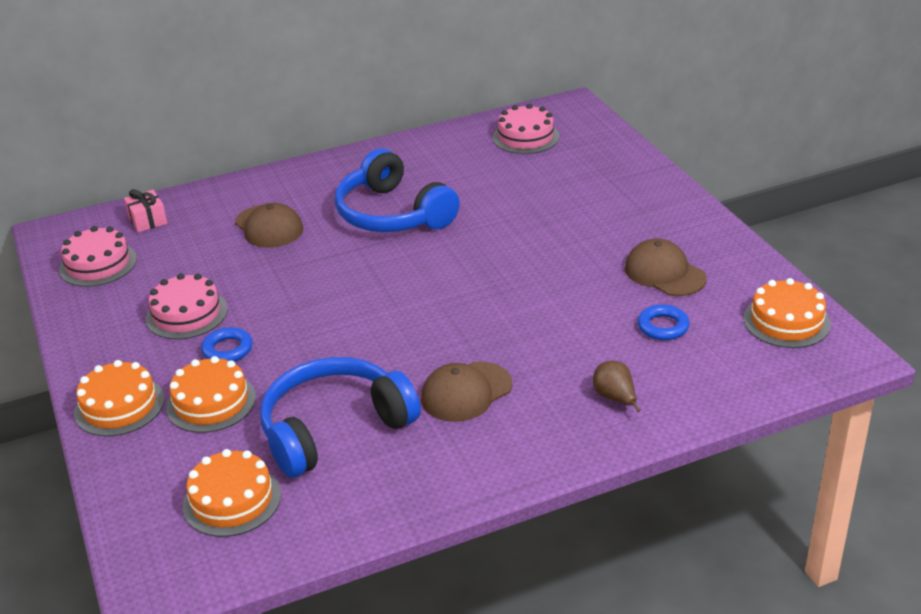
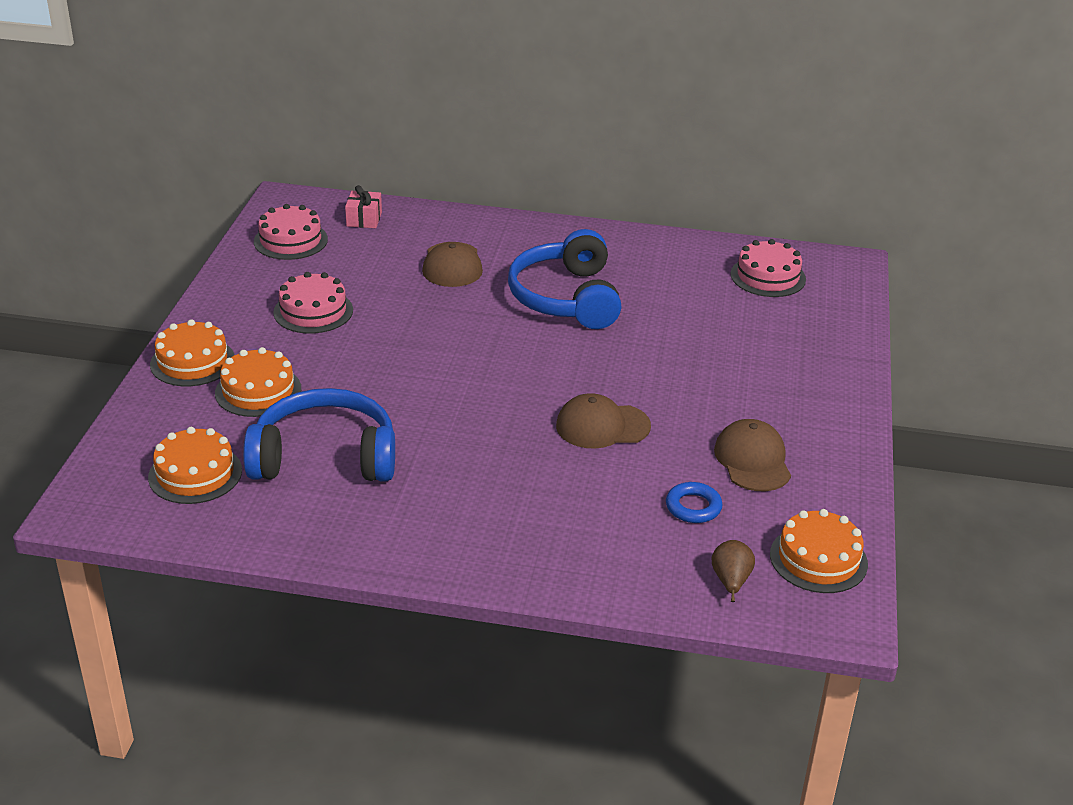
camera: 30 degrees right, 0 degrees up
(227, 349) = (313, 354): blue ring -> none
(466, 392) = (458, 479): brown cap -> brown cap (602, 426)
(615, 398) = (577, 547): brown pear -> brown pear (730, 582)

